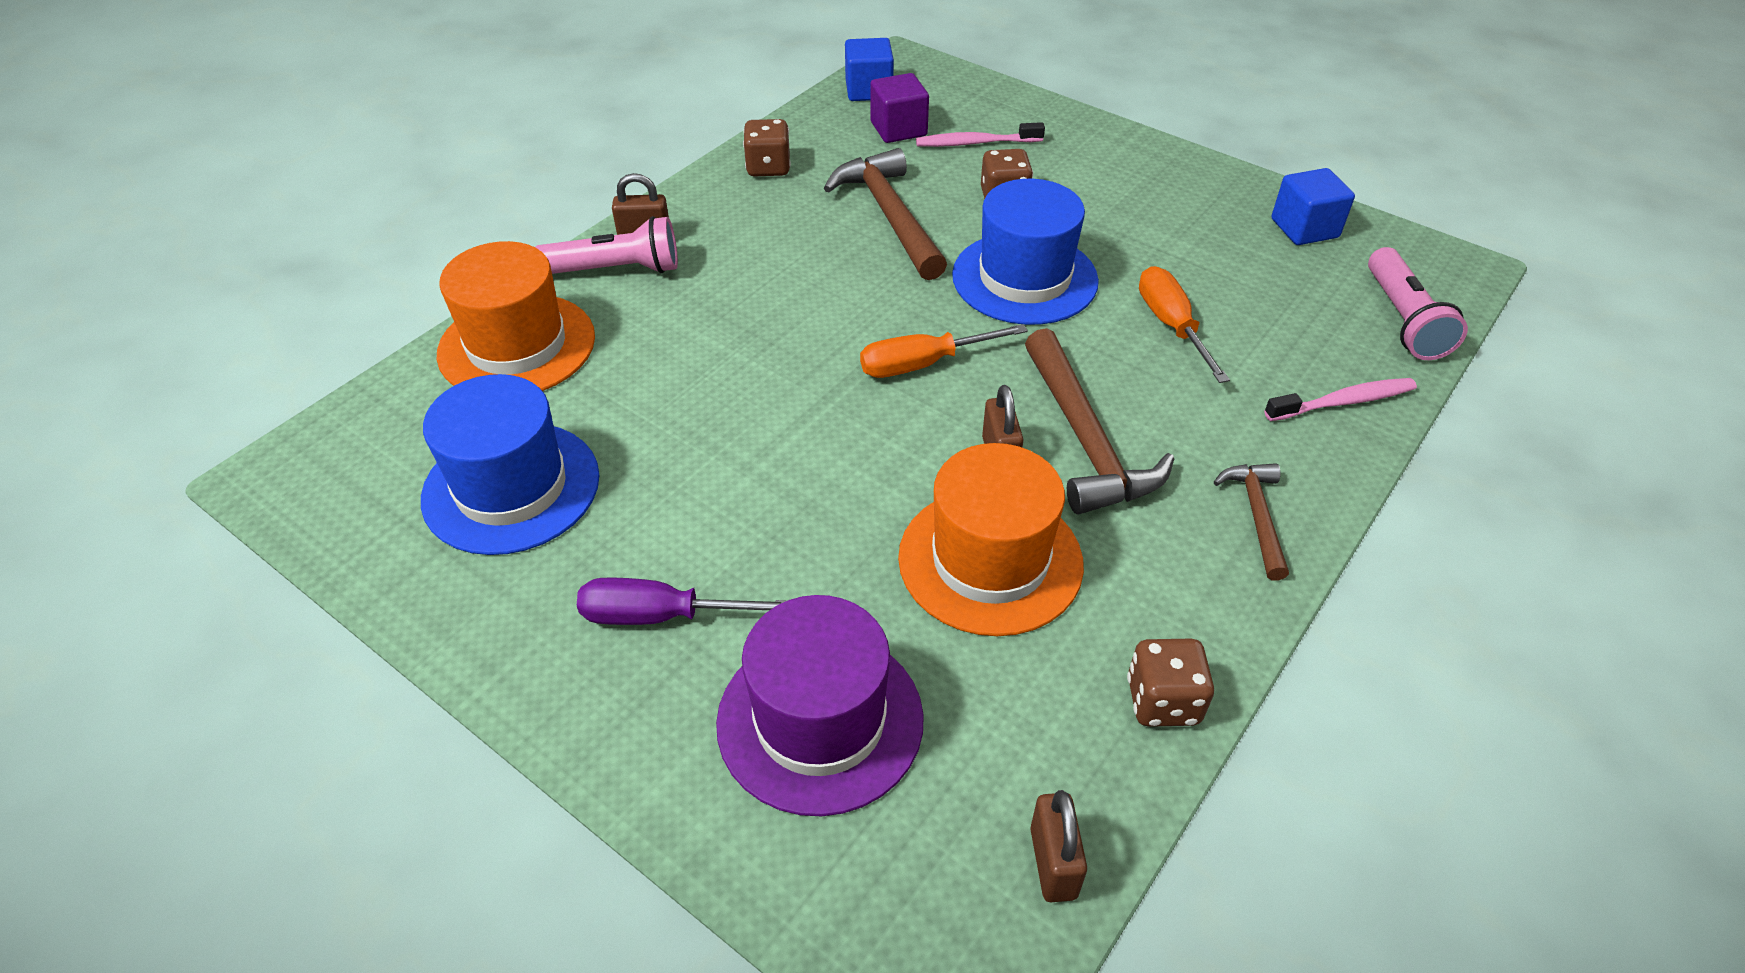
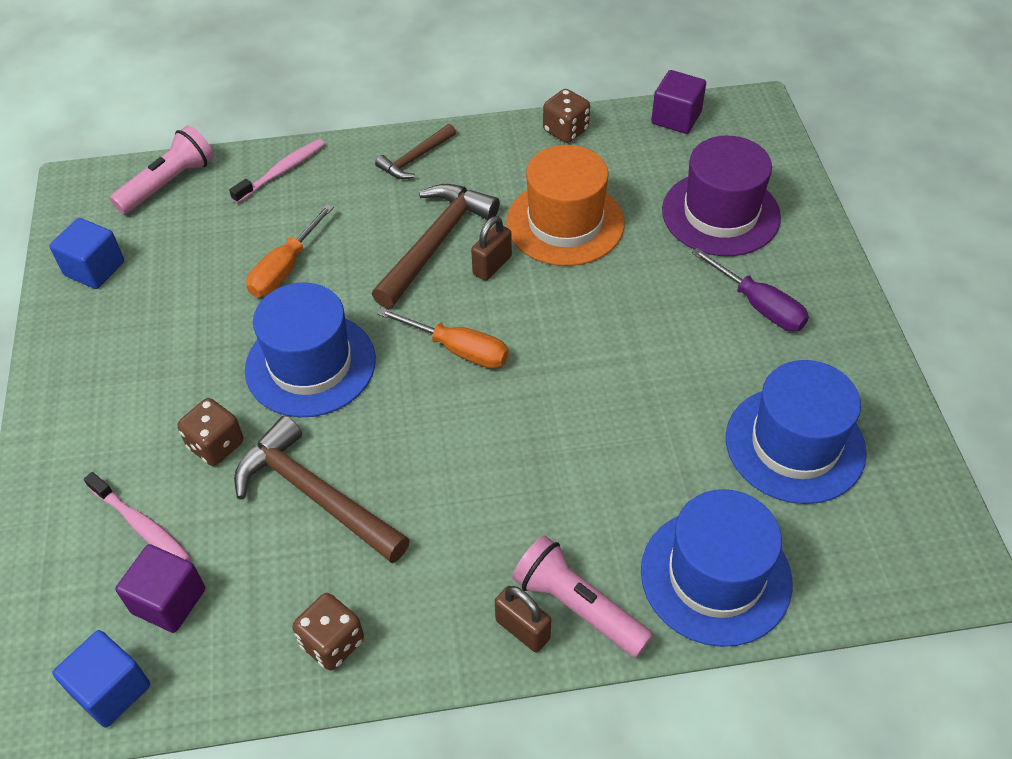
camera: 135 degrees left, 5 degrees up
(517, 345) = (715, 576): orange hat -> blue hat
(889, 216) = (315, 495): brown hammer -> brown hammer turned 105 degrees clockwise
(1053, 863) = (676, 118): brown padlock -> purple cube
(1343, 402) = (282, 171): pink toothbrush -> pink toothbrush turned 105 degrees clockwise

